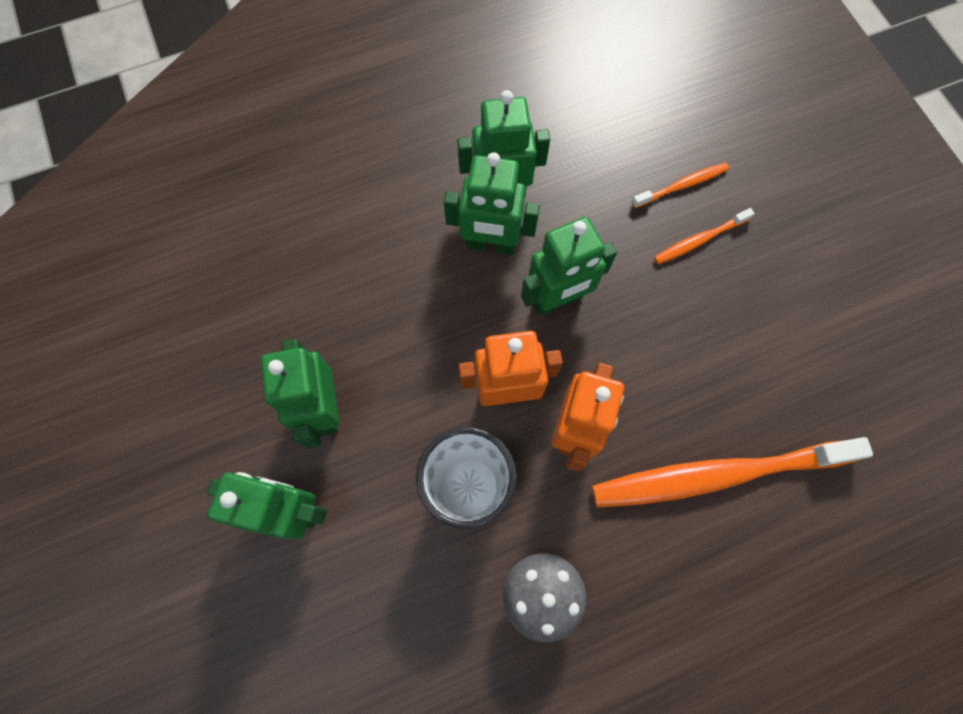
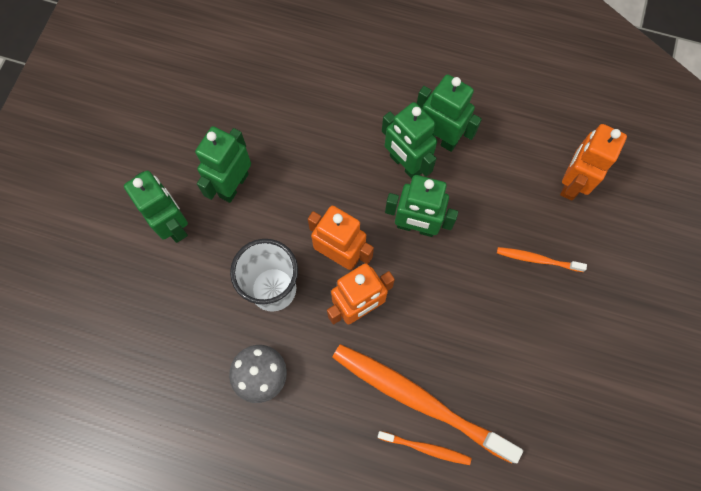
camera: 40 degrees right, 0 degrees up
(664, 142) = (572, 183): none -> orange robot
(682, 185) = (558, 218): orange toothbrush -> orange toothbrush (426, 448)

